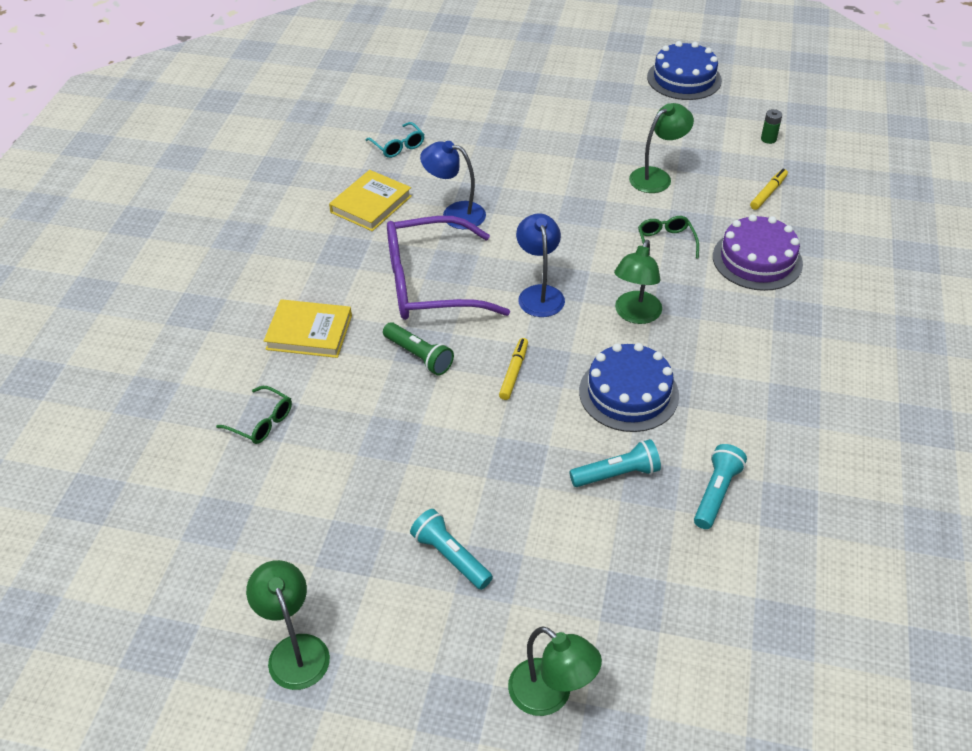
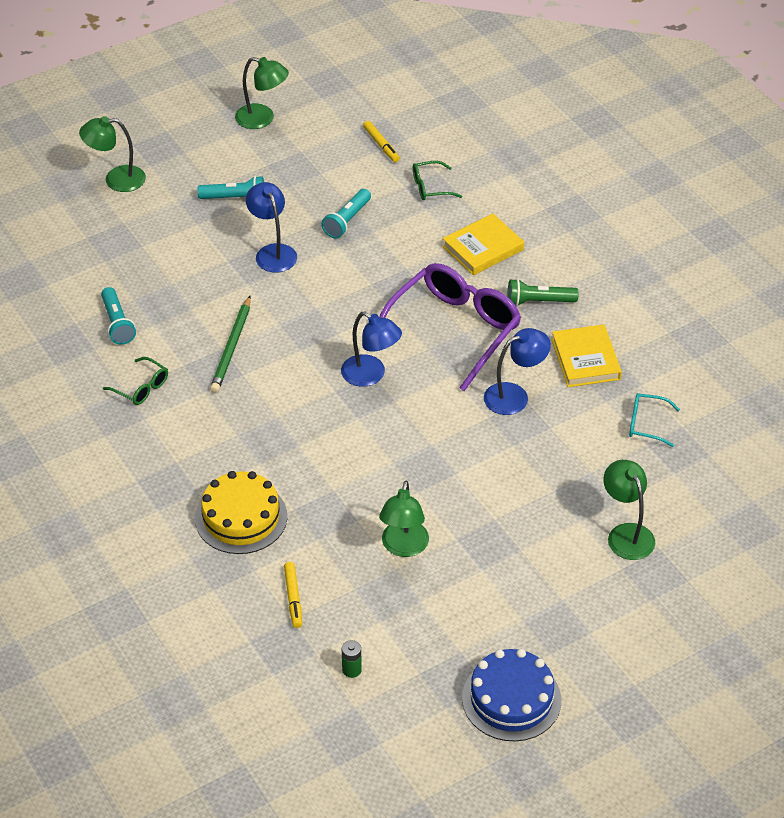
camera: 135 degrees right, 0 degrees up
(419, 356) = (394, 281): green flashlight -> green flashlight (538, 302)
(486, 462) = (273, 252): none -> blue lamp
(514, 372) = (321, 311): yellow marker -> yellow marker (381, 145)
(617, 474) = (188, 295): turquoise flashlight -> turquoise flashlight (347, 221)
(628, 393) = (232, 347): blue cake -> green pencil
(635, 315) = (286, 405): green lamp -> green lamp (626, 534)
(665, 242) = (327, 484): green glasses -> green glasses (141, 388)
(757, 260) = (241, 517): purple cake -> yellow cake

